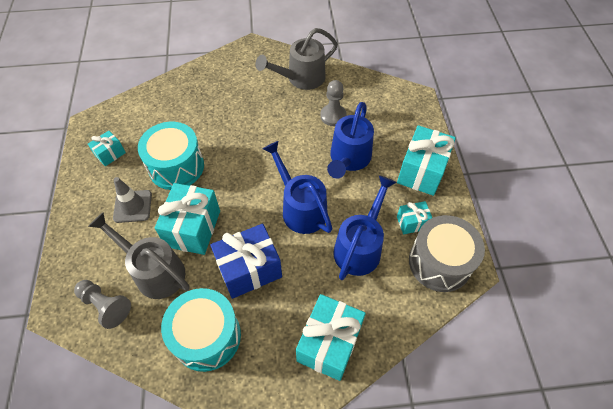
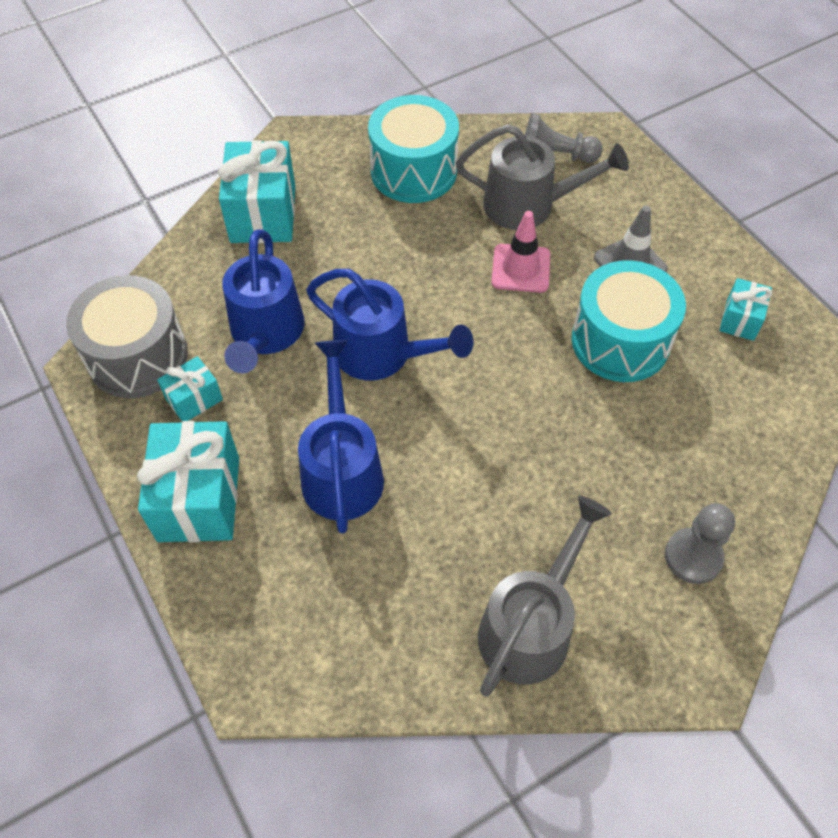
camera: 155 degrees right, 0 degrees up
(193, 228) = (521, 268): turquoise gift -> pink traffic cone
(249, 269) = (408, 250): blue gift -> none
(333, 116) = (413, 553): grey pawn -> grey pawn (693, 557)

